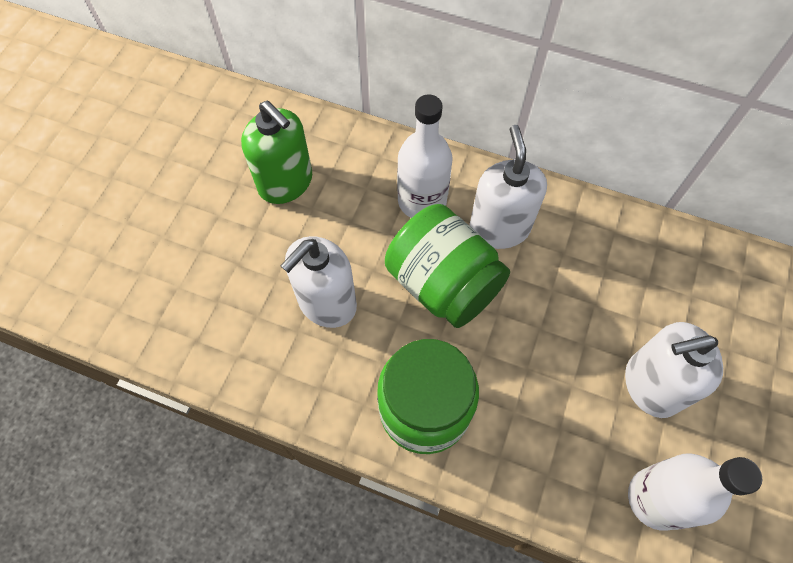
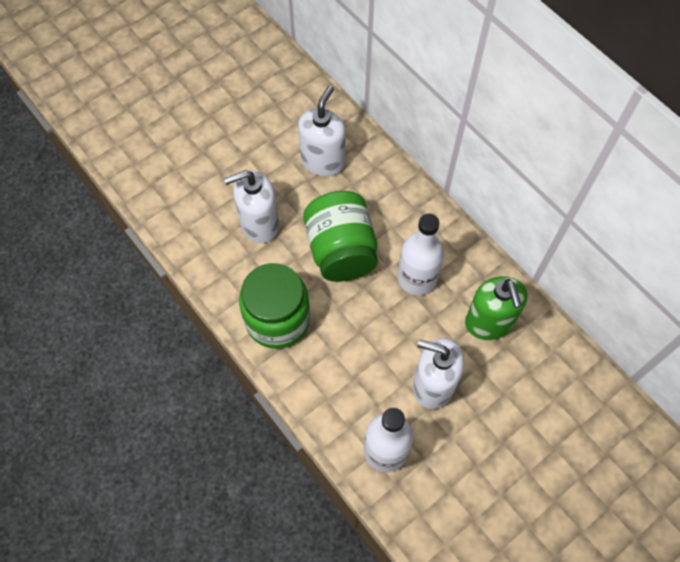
camera: 30 degrees right, 0 degrees up
(286, 183) = (282, 134): green soap dispenser -> green soap dispenser (489, 322)
(422, 201) = (363, 190): white bottle -> white bottle (417, 278)
(499, 228) = (403, 234): white soap dispenser -> white soap dispenser (323, 161)

